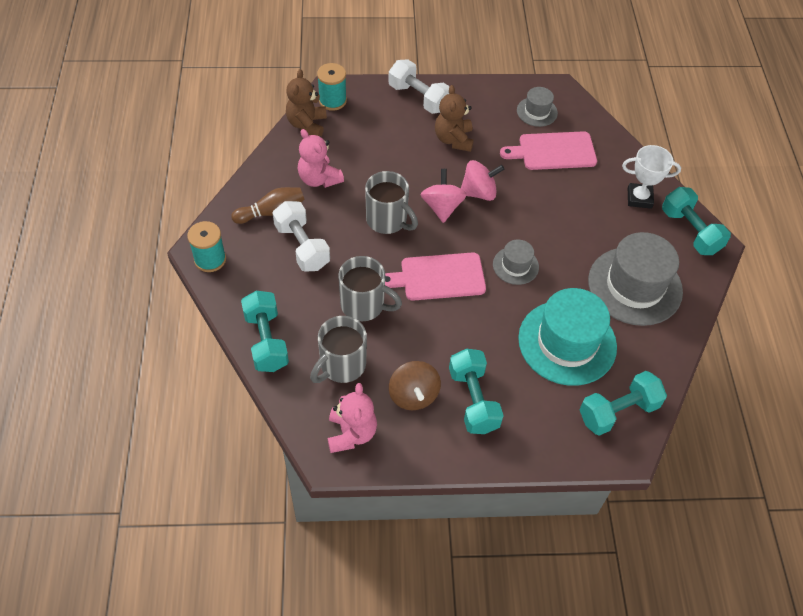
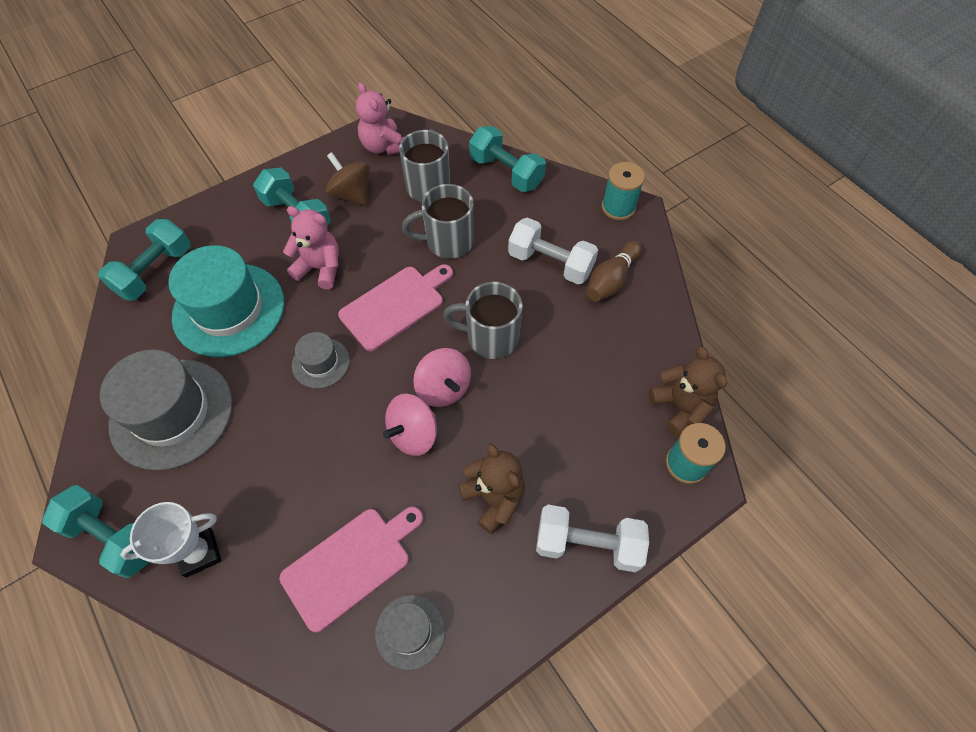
camera: 150 degrees right, 5 degrees up
(319, 179) = (601, 344): pink teddy bear -> pink teddy bear (320, 268)

